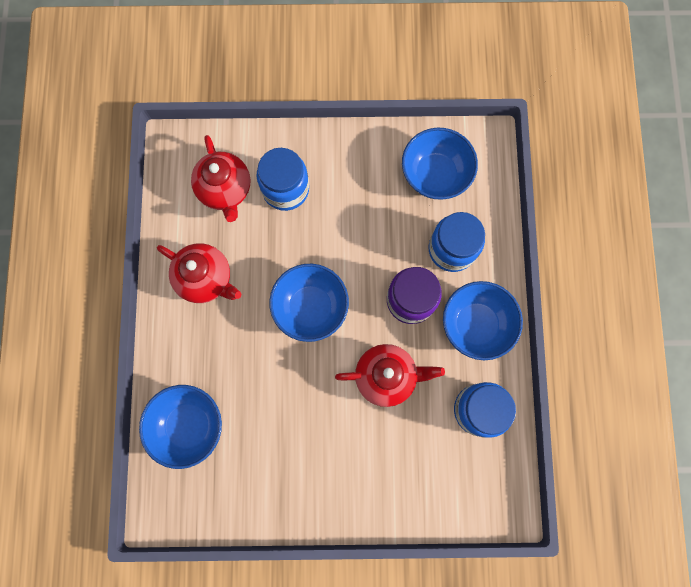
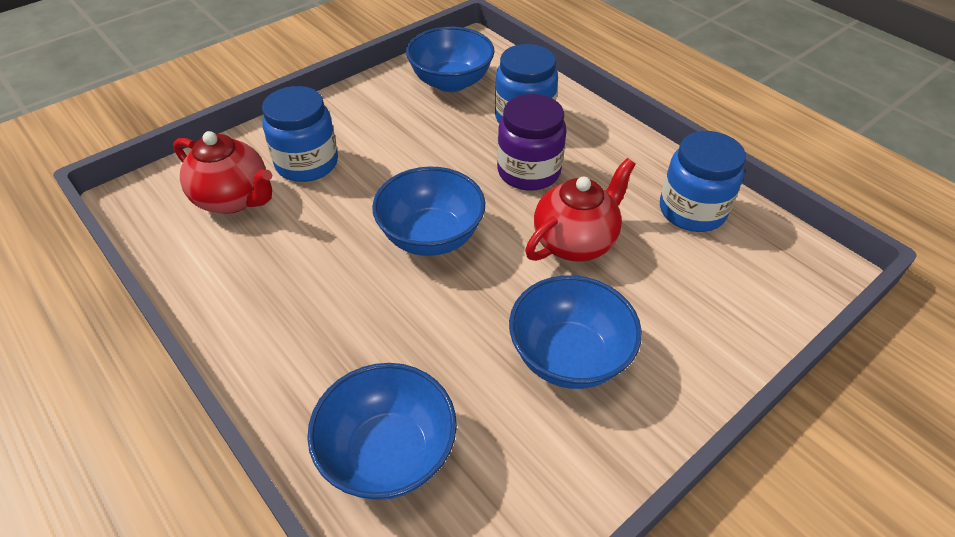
camera: 40 degrees left, 30 degrees down
(206, 279) = (276, 285): red teapot -> none
(475, 324) = (609, 153): blue bowl -> blue bowl (569, 356)

